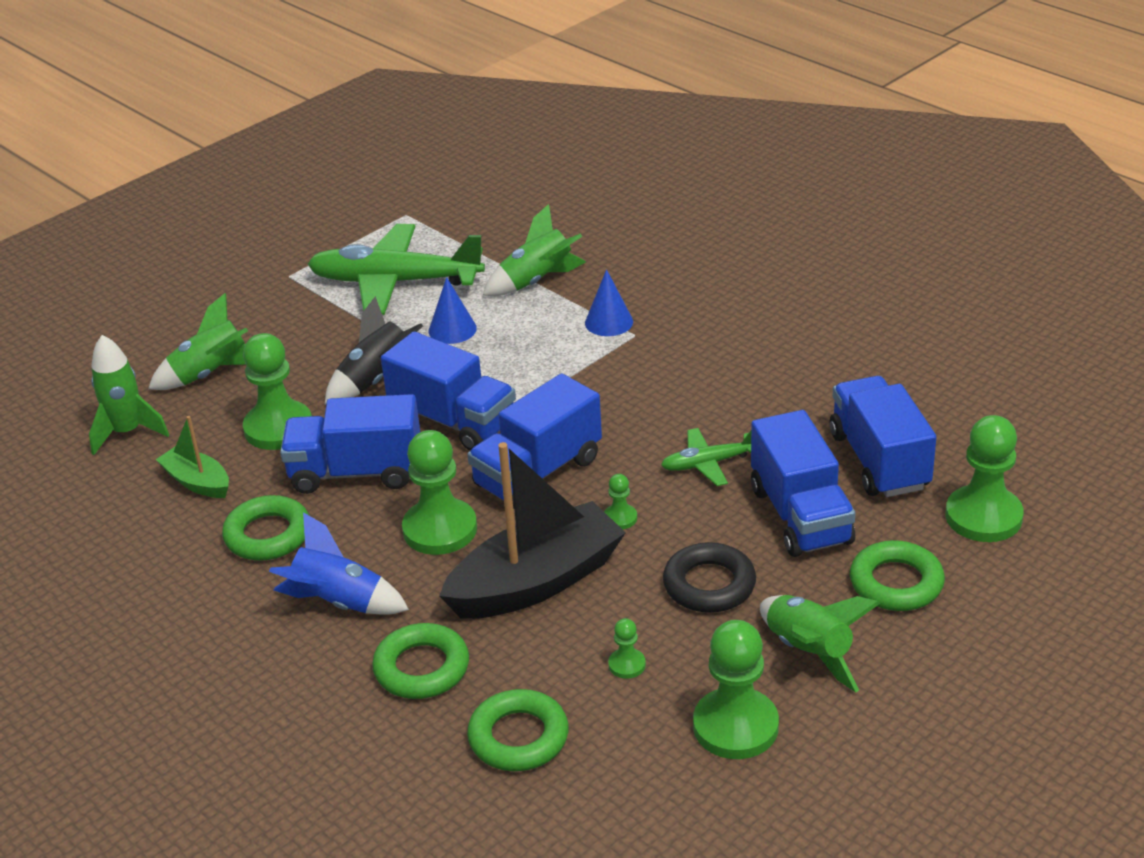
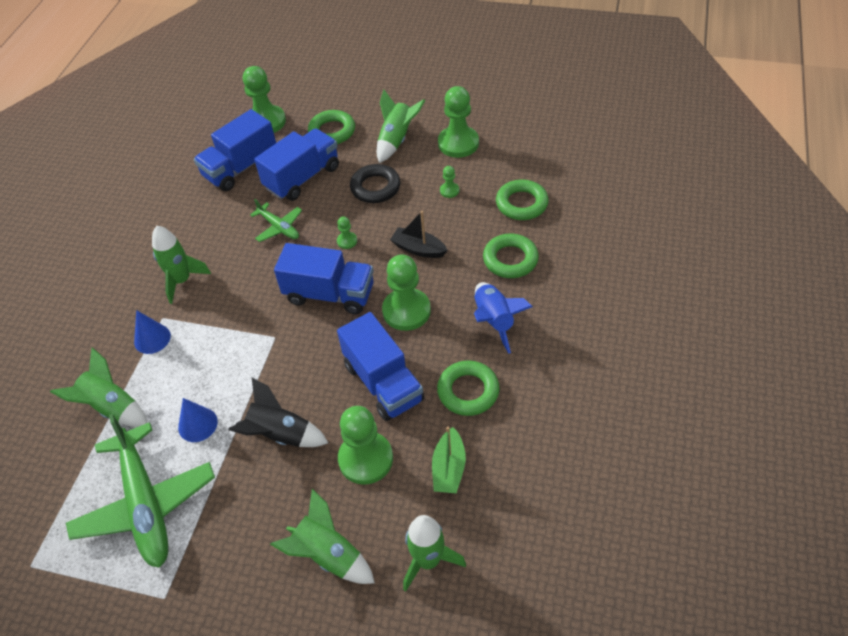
camera: 120 degrees left, 15 degrees up
(453, 421) = (303, 362): blue truck -> none
(536, 582) = (418, 249): black boat -> black boat, size x0.51
(684, 360) = (182, 281): none -> green rocket

